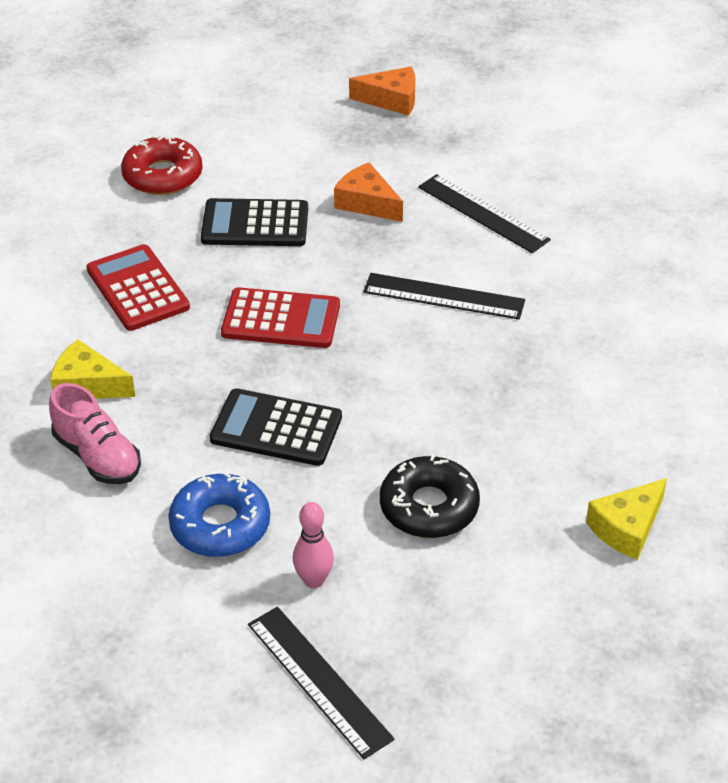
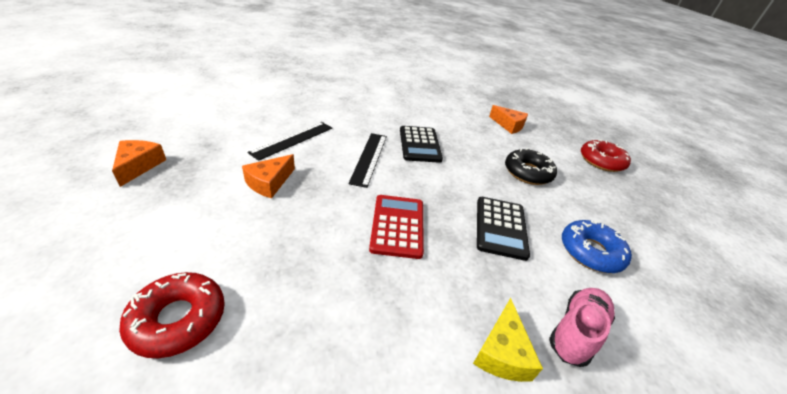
camera: 100 degrees left, 5 degrees down
(137, 289) = (367, 324): red calculator -> none
(255, 224) = (282, 242): black calculator -> black calculator (419, 144)
(313, 580) = (599, 212): pink bowling pin -> none
(318, 680) = (654, 211): black ruler -> none
(495, 667) = (601, 161): none -> red donut
(627, 528) = (509, 125): yellow cheese -> orange cheese

